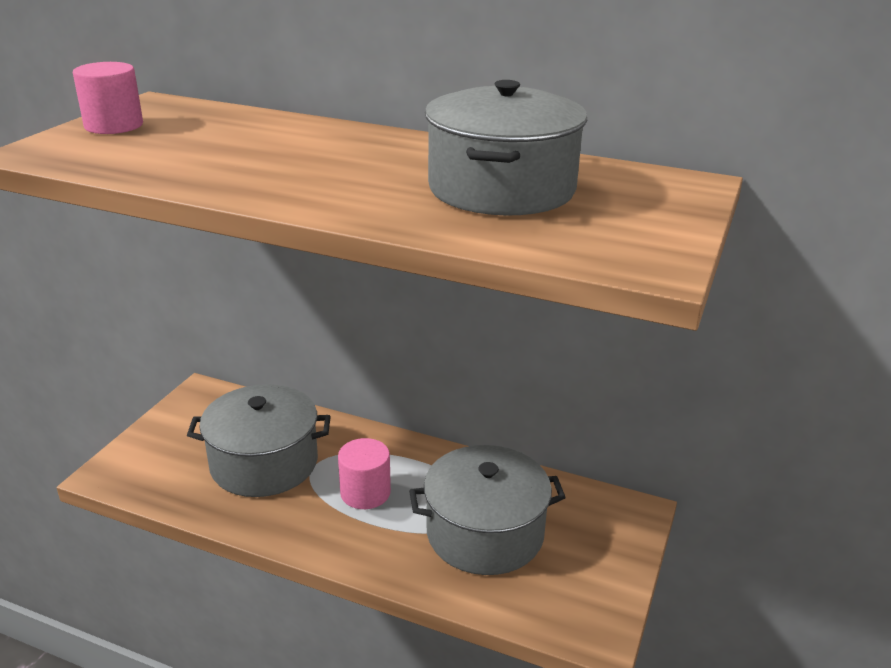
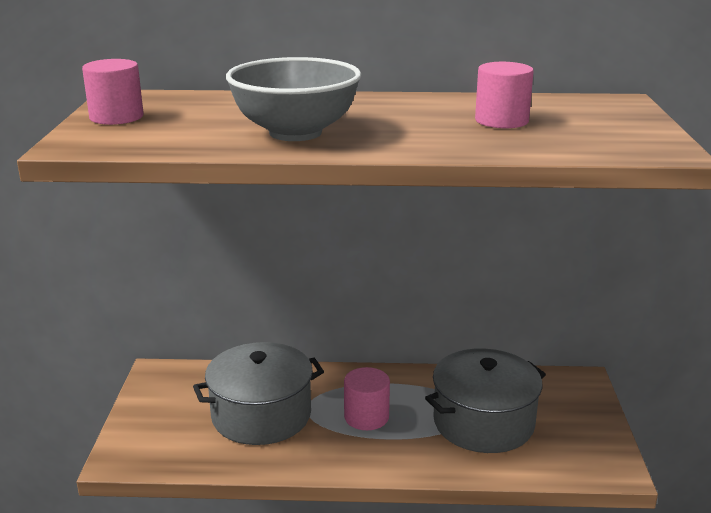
camera: 20 degrees left, 5 degrees down
(255, 170) = (295, 133): none -> grey bowl
(502, 189) = (501, 121): grey pot -> pink cylinder

